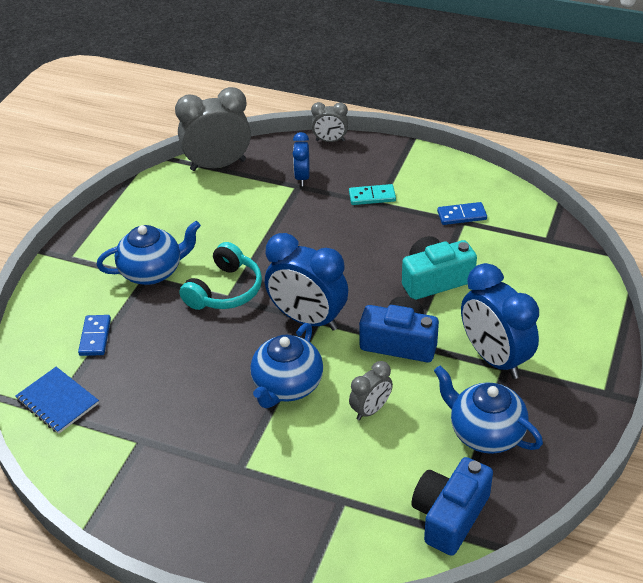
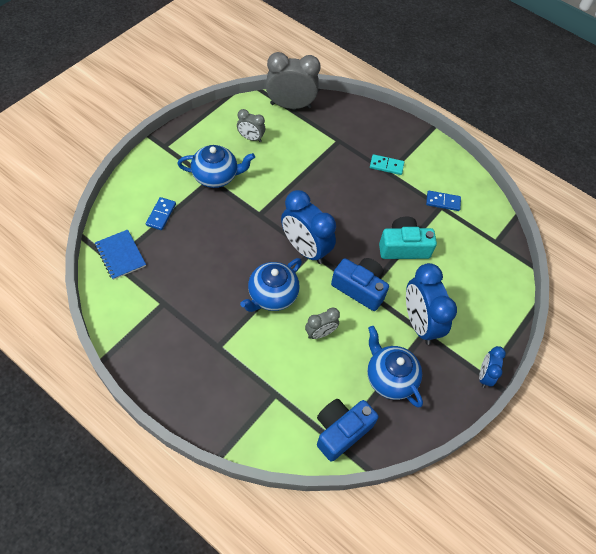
camera: 10 degrees right, 15 degrees up
(225, 290) = (258, 207): turquoise headphones -> none
(302, 177) = (344, 134): blue clock -> blue clock (484, 375)
(330, 141) = (375, 110): grey clock -> grey clock (251, 138)

